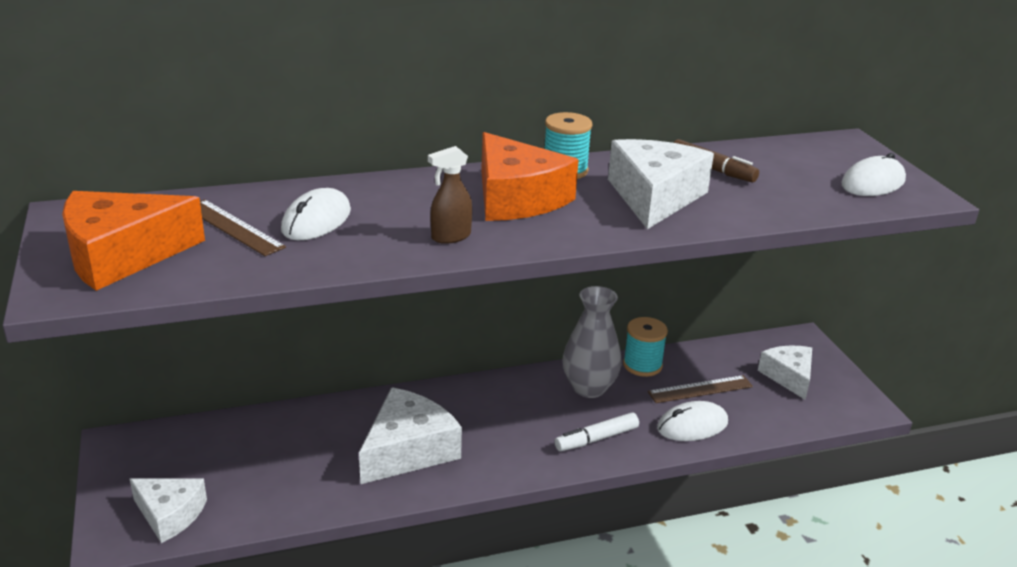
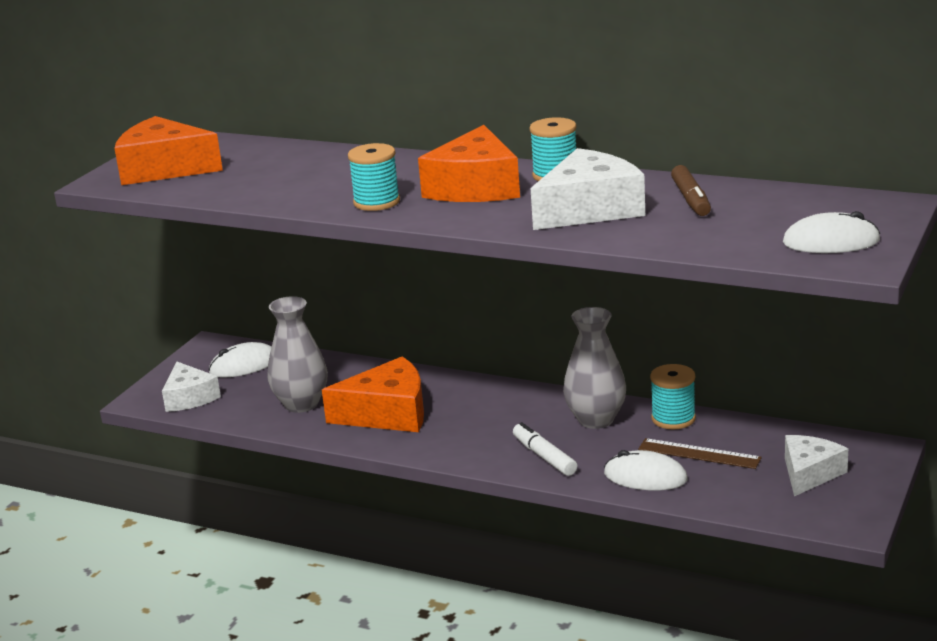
camera: 45 degrees right, 5 degrees down
(233, 227) = (252, 166): brown ruler -> none
(308, 473) = (301, 404): none -> grey vase
(316, 220) = (309, 172): white mouse -> white mouse (244, 365)
(408, 450) = (388, 413): white cheese -> orange cheese
(450, 237) = (376, 202): brown spray bottle -> turquoise spool
(596, 439) = (544, 456): white marker -> white marker turned 45 degrees clockwise

